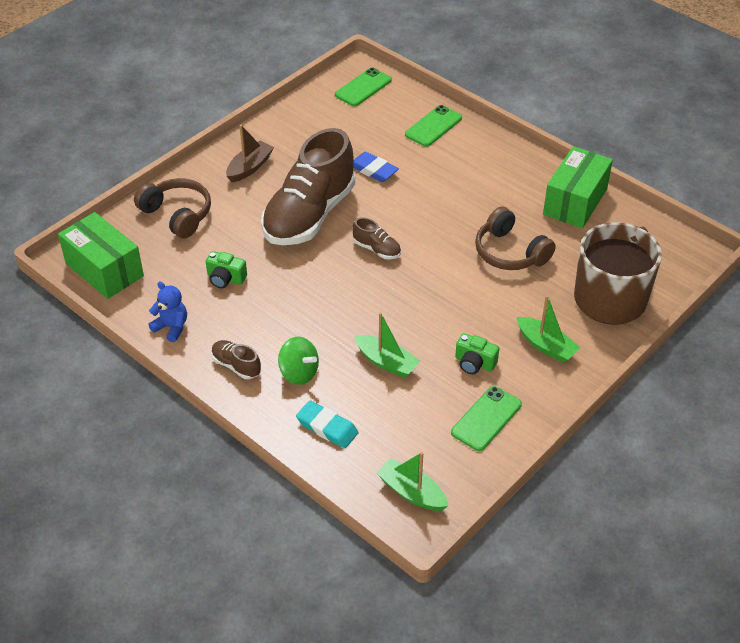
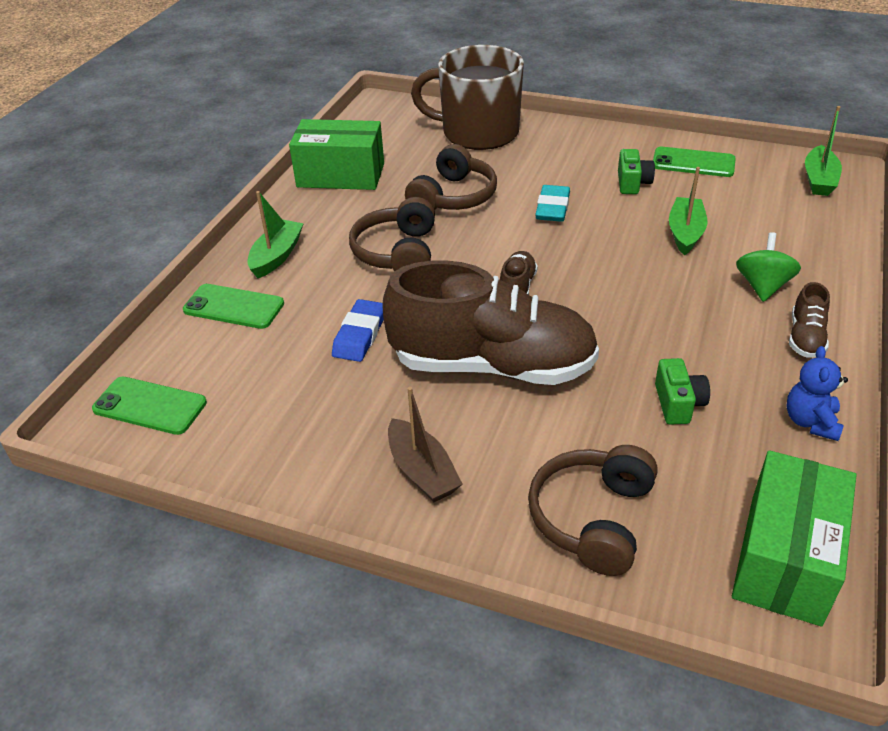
camera: 110 degrees left, 5 degrees down
(250, 167) = (422, 471): brown boat -> brown boat turned 135 degrees counterclockwise
(327, 427) = (809, 245): turquoise eraser -> turquoise eraser (552, 208)
(451, 205) = (397, 253): none -> brown headphones
(546, 346) = (572, 152): green boat -> green boat (277, 256)

